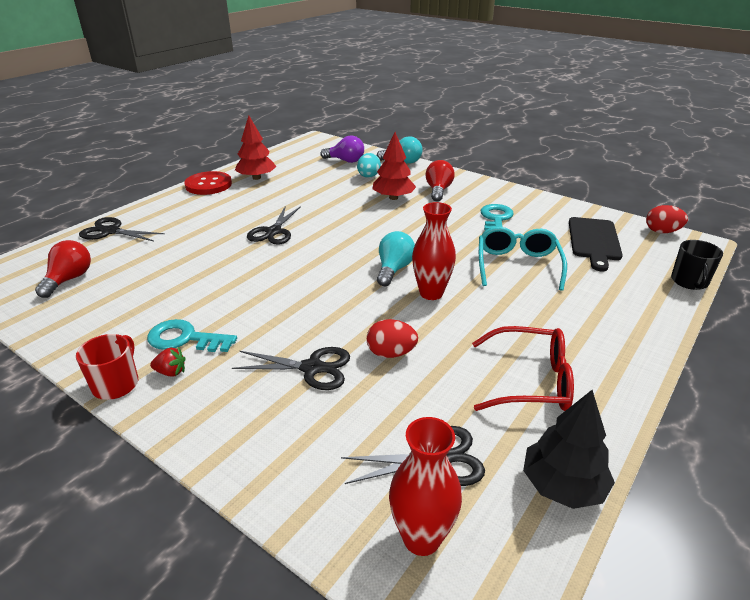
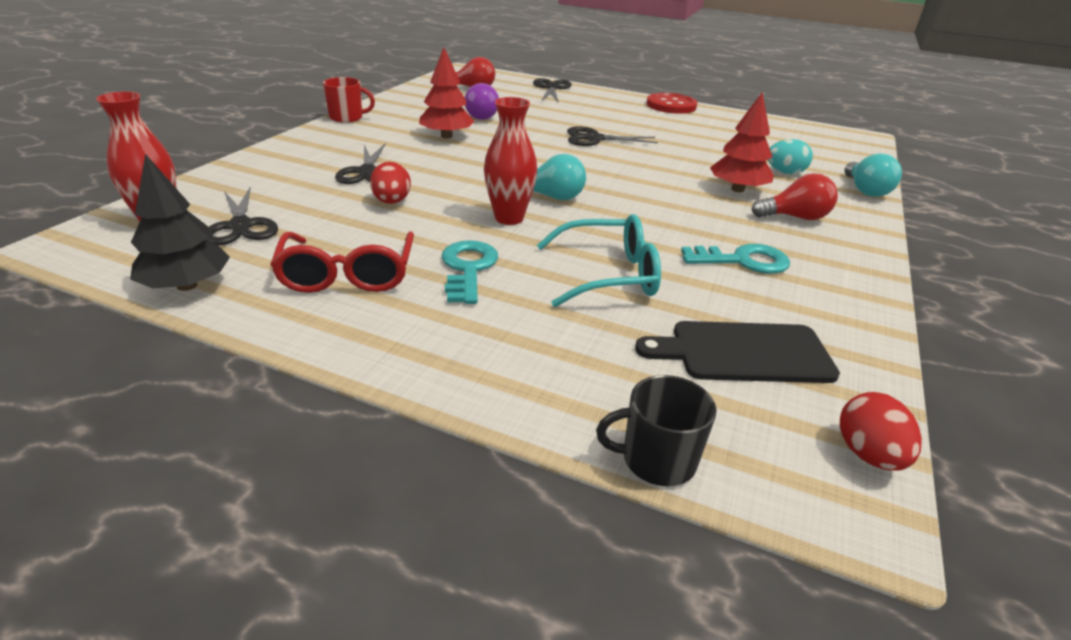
camera: 75 degrees right, 0 degrees up
(171, 372) = (360, 129): red strawberry -> none
(185, 339) = (403, 128): turquoise key -> turquoise key (468, 268)
(256, 178) = (710, 121): red tree -> red tree (446, 136)
(345, 161) = (817, 157): purple light bulb -> purple light bulb (482, 116)

